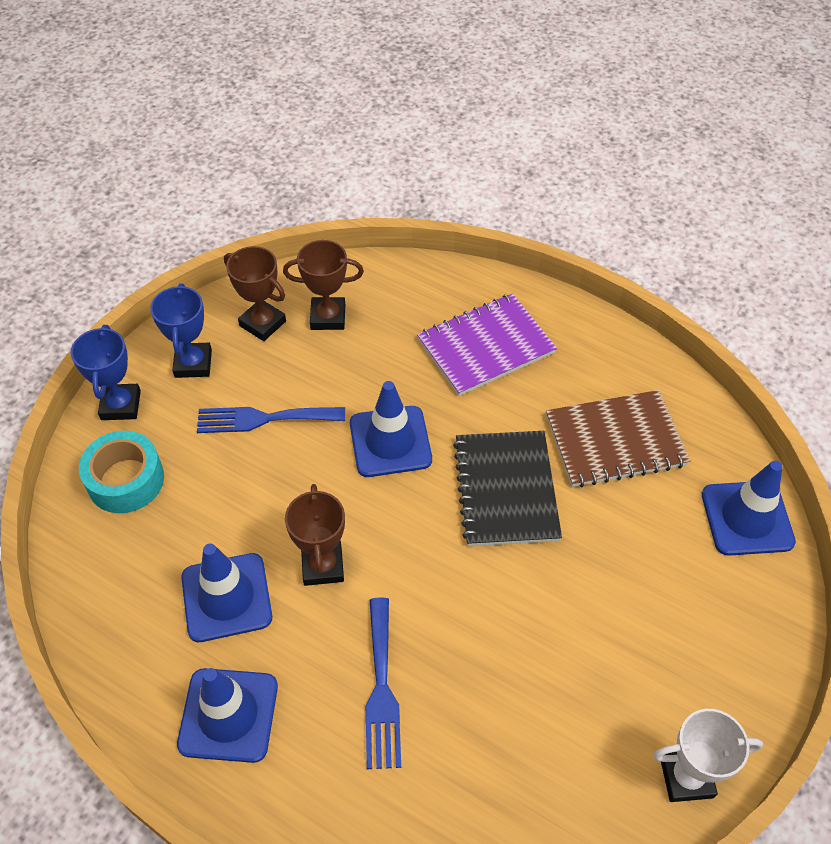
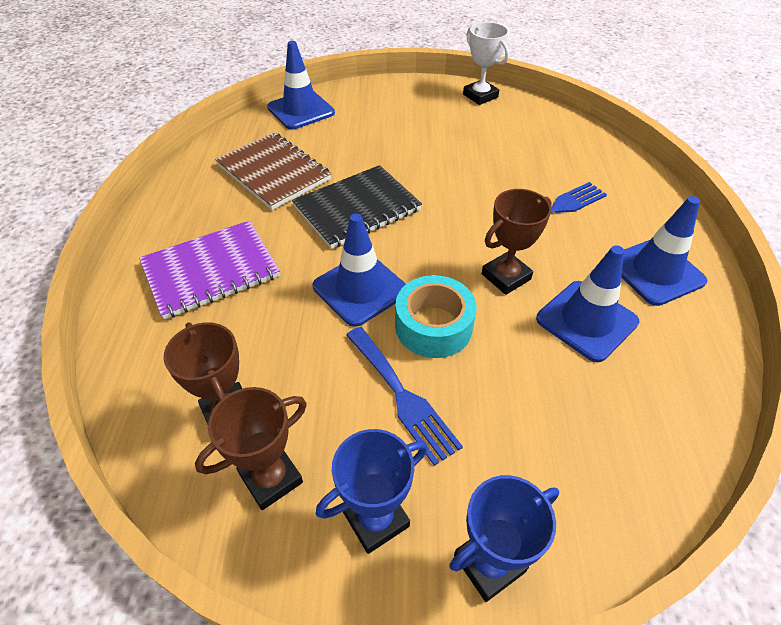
camera: 120 degrees left, 5 degrees down
(126, 480) = (567, 479): turquoise tape -> turquoise tape (433, 326)
(262, 323) = (271, 478): brown trophy -> brown trophy turned 45 degrees clockwise
(485, 346) = (211, 271): purple notebook -> purple notebook turned 60 degrees counterclockwise

